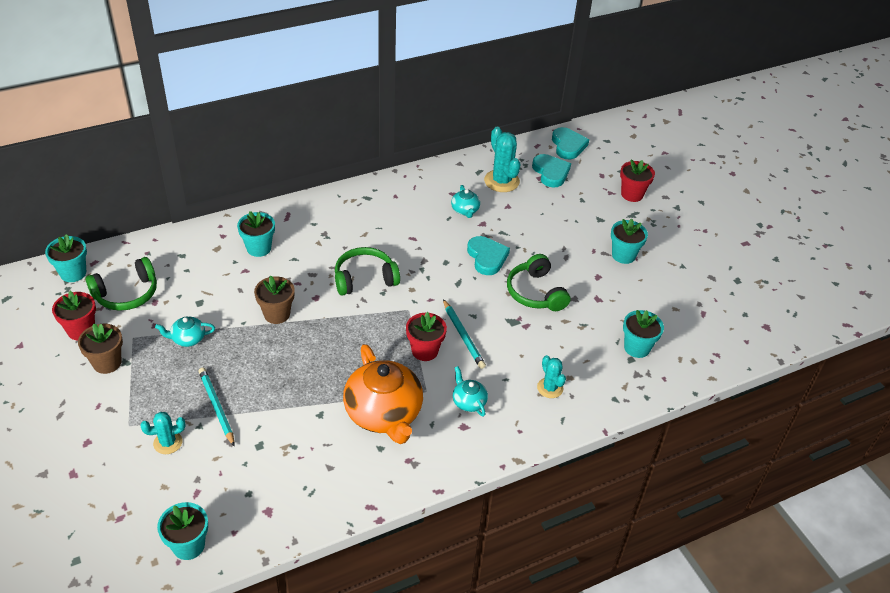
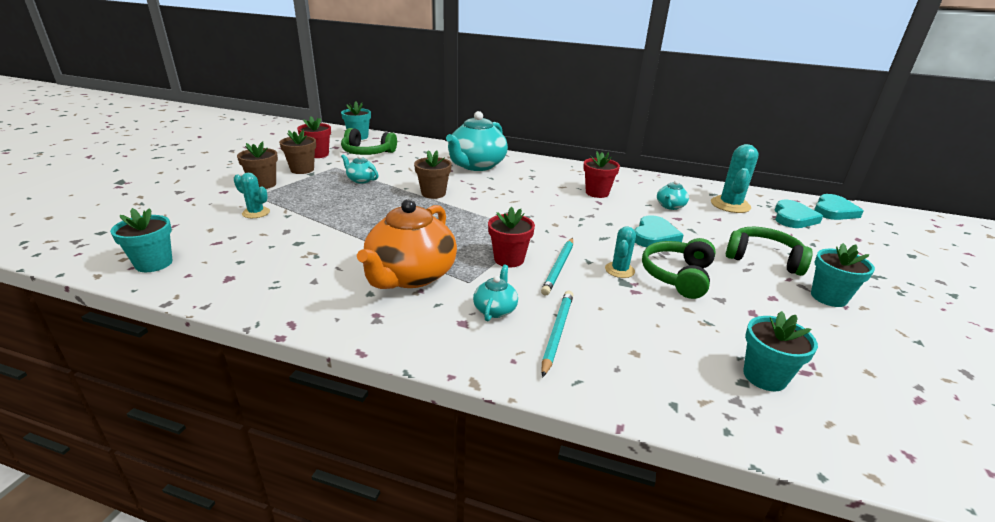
camera: 45 degrees right, 15 degrees down
(107, 407) = (263, 184): none -> brown flower pot
(216, 407) = (314, 213): turquoise pencil -> turquoise pencil (557, 332)
(259, 248) = (476, 165): turquoise flower pot -> turquoise teapot
(364, 279) = (525, 204): green headphones -> green headphones (763, 259)
(550, 388) = (598, 347): turquoise cactus -> turquoise cactus (619, 270)
(632, 194) = (888, 263): red flower pot -> red flower pot (597, 193)

